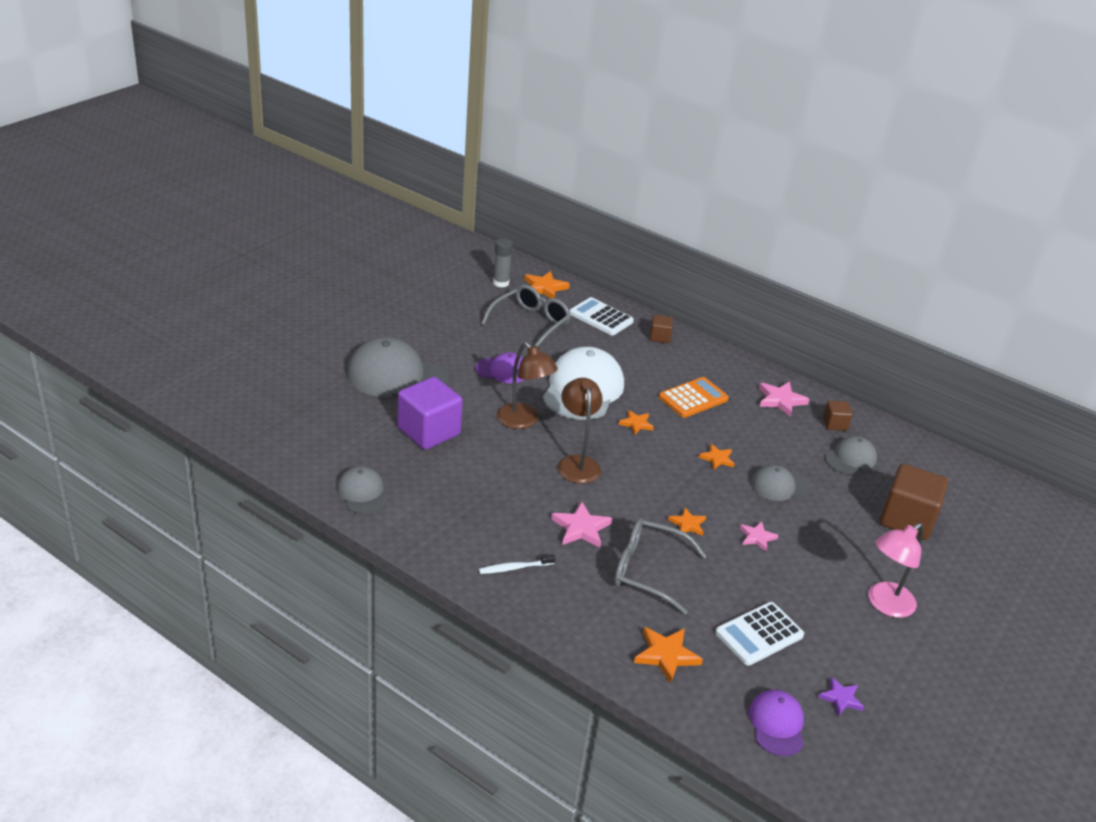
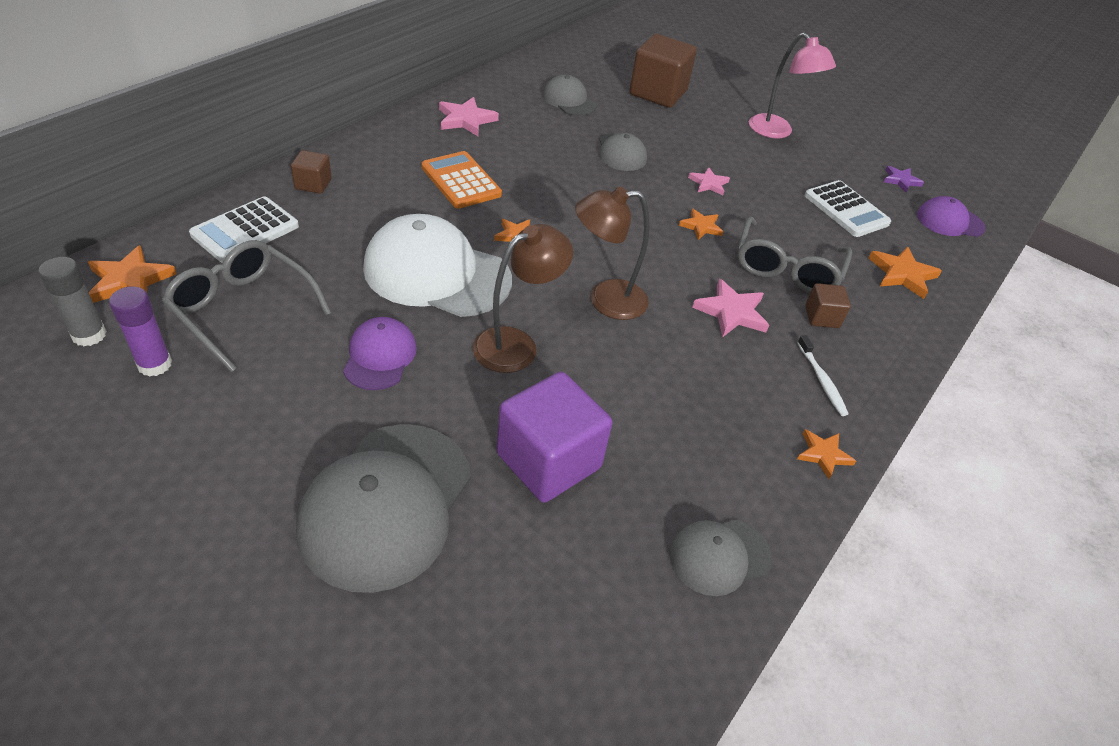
camera: 90 degrees left, 10 degrees up
(483, 303) = (155, 364): none -> purple glue stick
(717, 459) = (581, 185): orange star -> orange star (823, 454)
(835, 424) = (510, 96): brown cube -> brown cube (821, 317)

